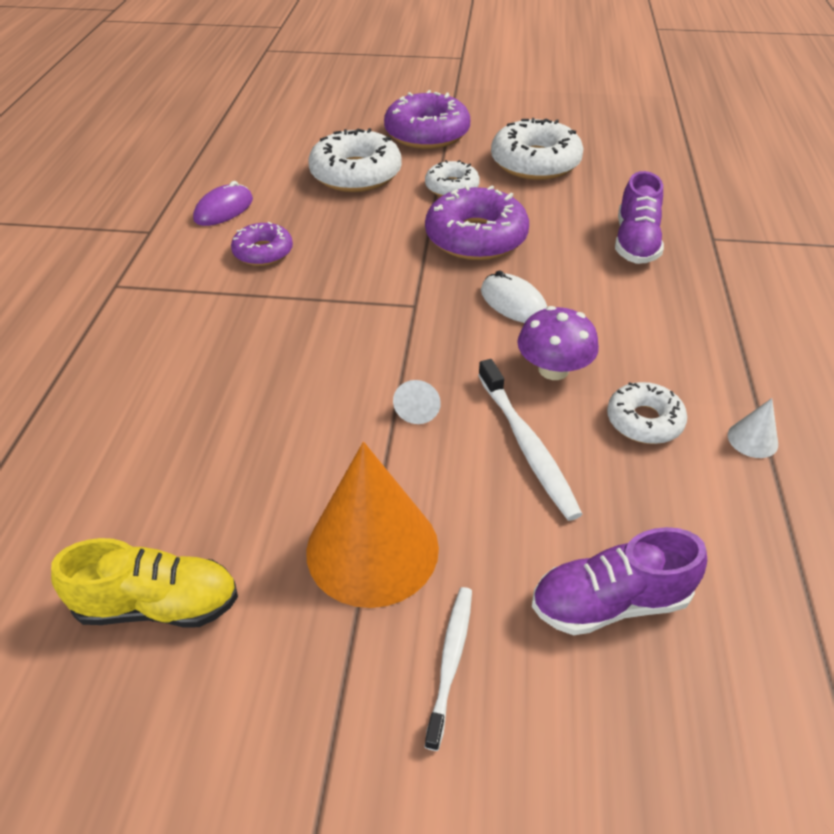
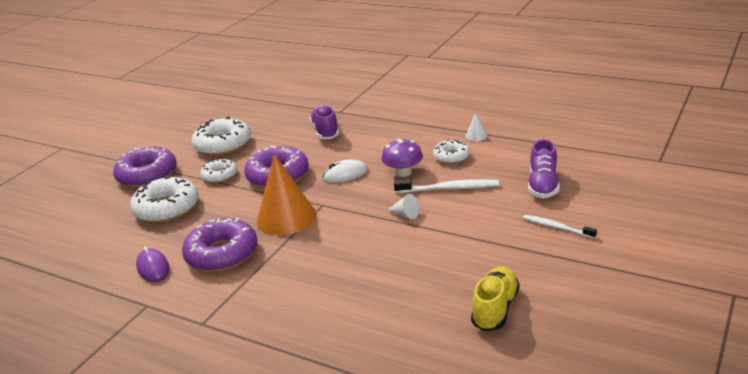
camera: 65 degrees left, 15 degrees down
(263, 252) = (222, 254): purple donut -> purple donut, size x1.73
(372, 548) = (489, 240): orange cone -> orange cone (286, 217)
(635, 243) = (325, 131): purple shoe -> purple shoe turned 135 degrees counterclockwise

